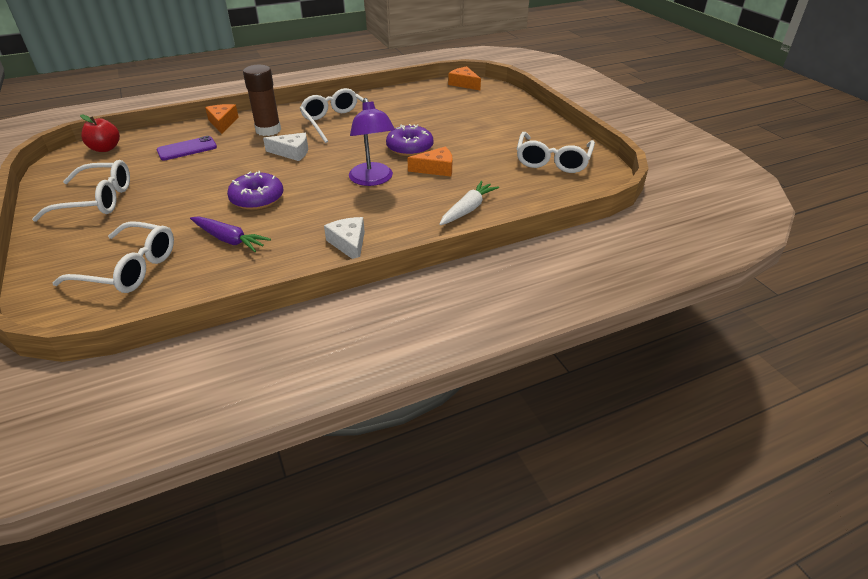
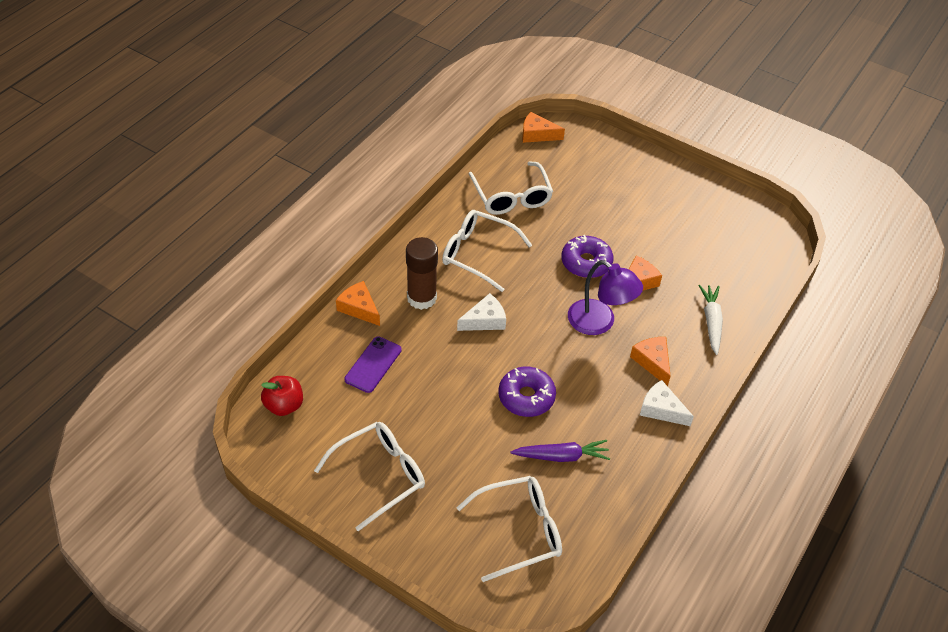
camera: 35 degrees left, 10 degrees up
(383, 214) = (652, 362): none -> orange cheese
(552, 161) = (721, 225): white glasses -> white glasses (512, 197)

